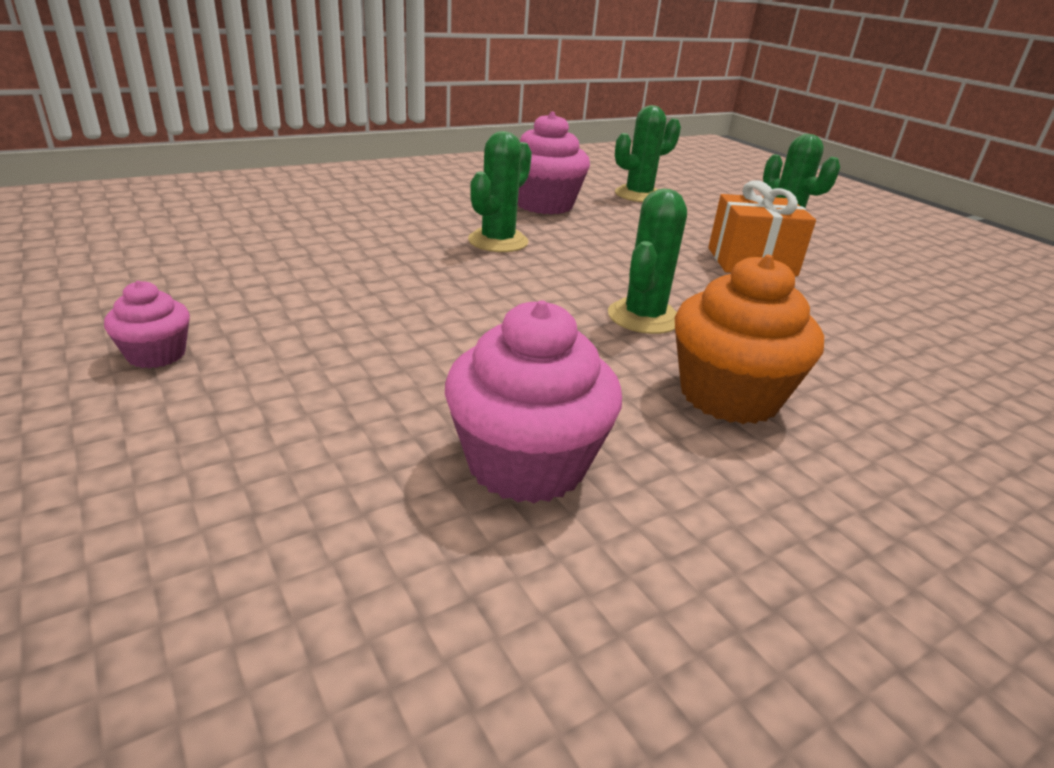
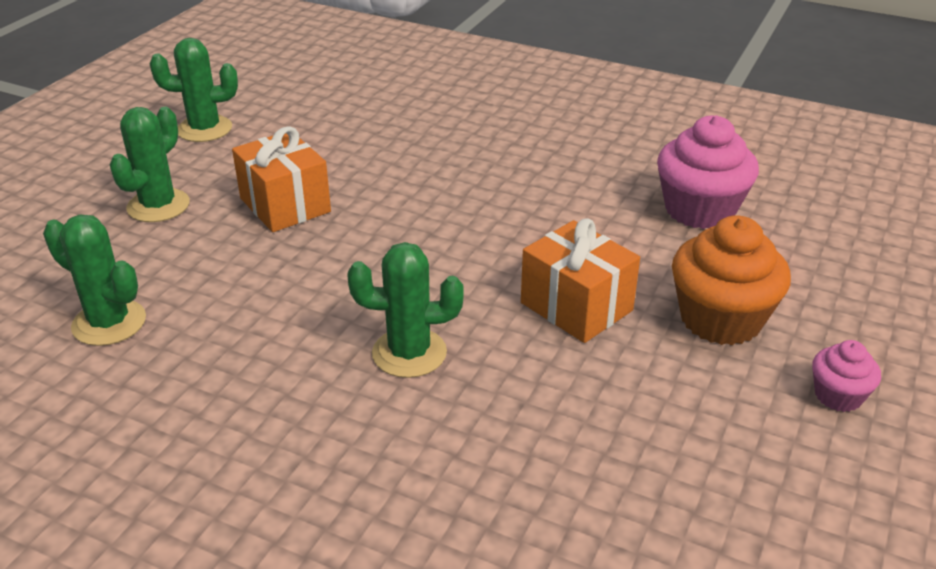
camera: 120 degrees left, 5 degrees up
(460, 306) = (576, 306): none -> orange gift
(544, 204) = (237, 376): pink cupcake -> none
(643, 317) = (477, 224): green cactus -> green cactus (204, 129)
(729, 395) = (544, 172): orange cupcake -> orange cupcake (720, 319)

